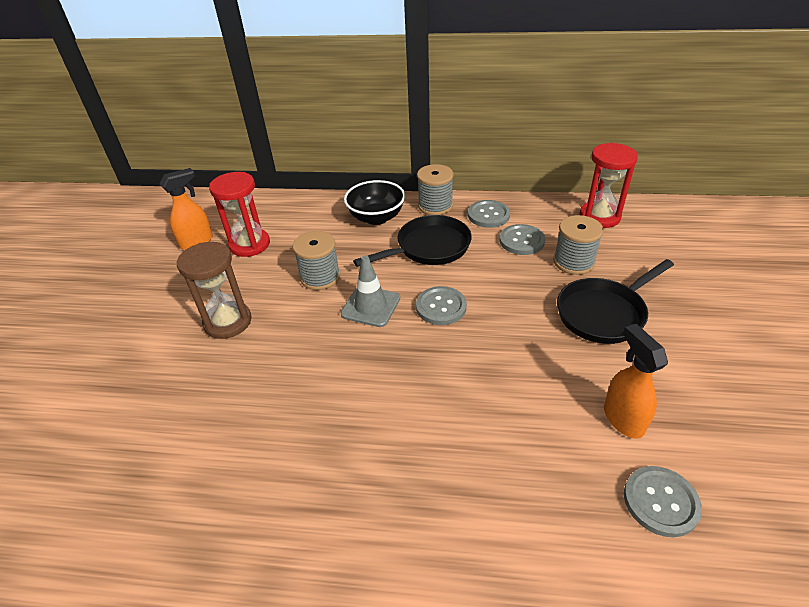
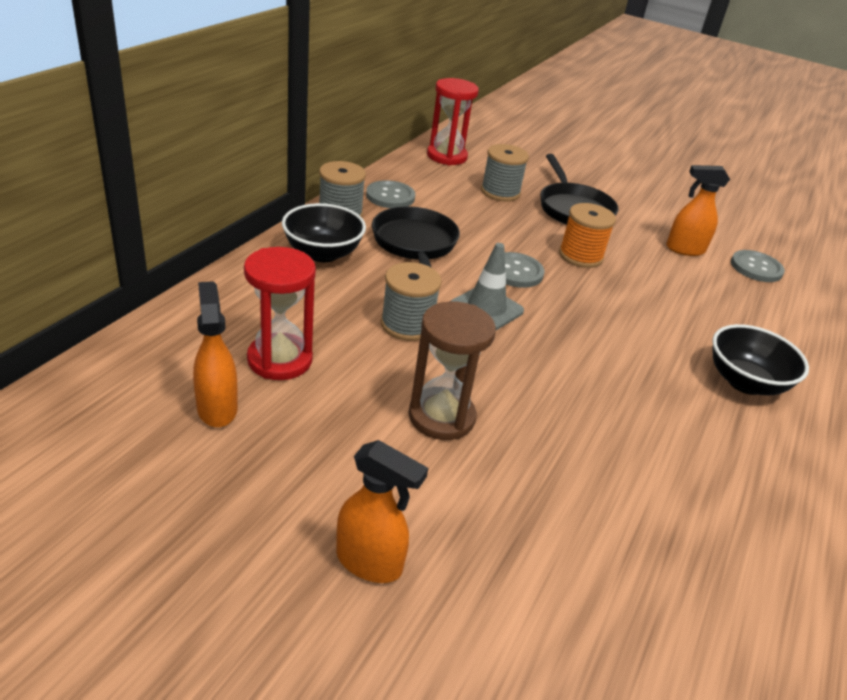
camera: 75 degrees left, 5 degrees down
(95, 332) = (370, 562): none -> orange spray bottle
(382, 510) = (745, 382): none -> black bowl
(512, 339) = (580, 256): none -> orange spool
(521, 241) = (449, 199): grey button -> none

